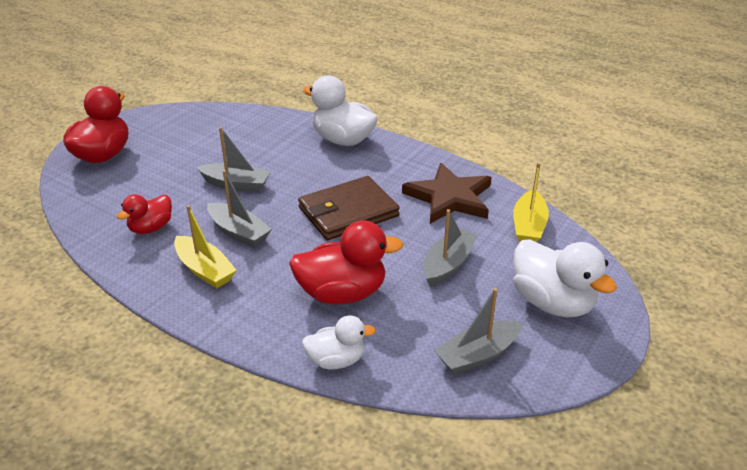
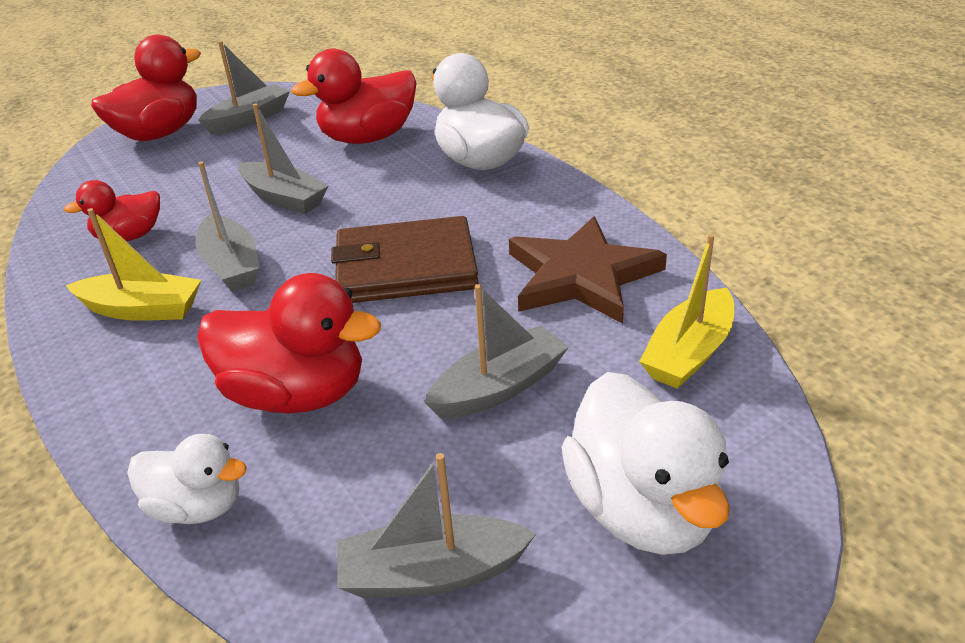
camera: 25 degrees right, 0 degrees up
(162, 135) = (249, 119): none -> grey boat
(205, 270) = (142, 309): yellow boat -> yellow boat turned 60 degrees counterclockwise
(259, 135) = (368, 138): none -> red duck

